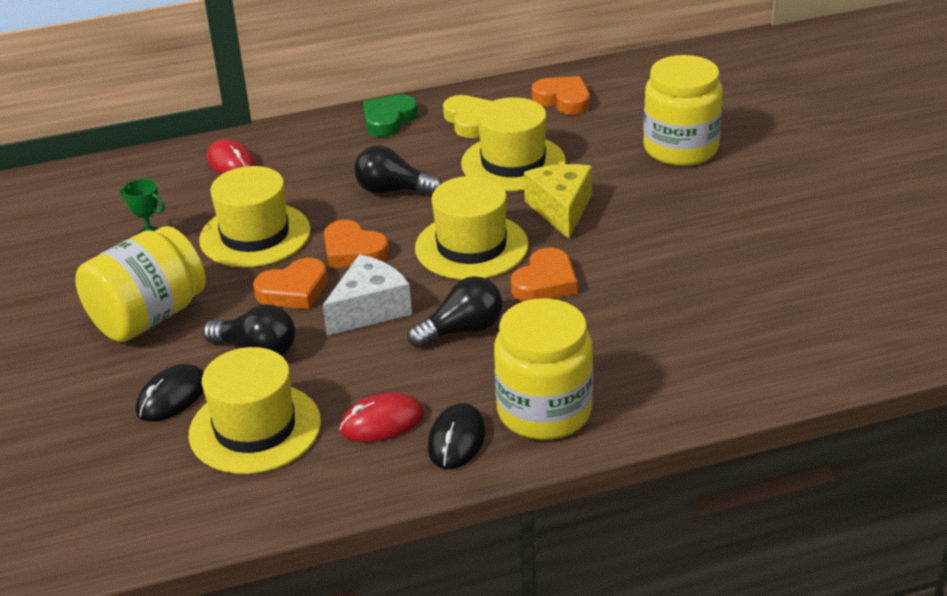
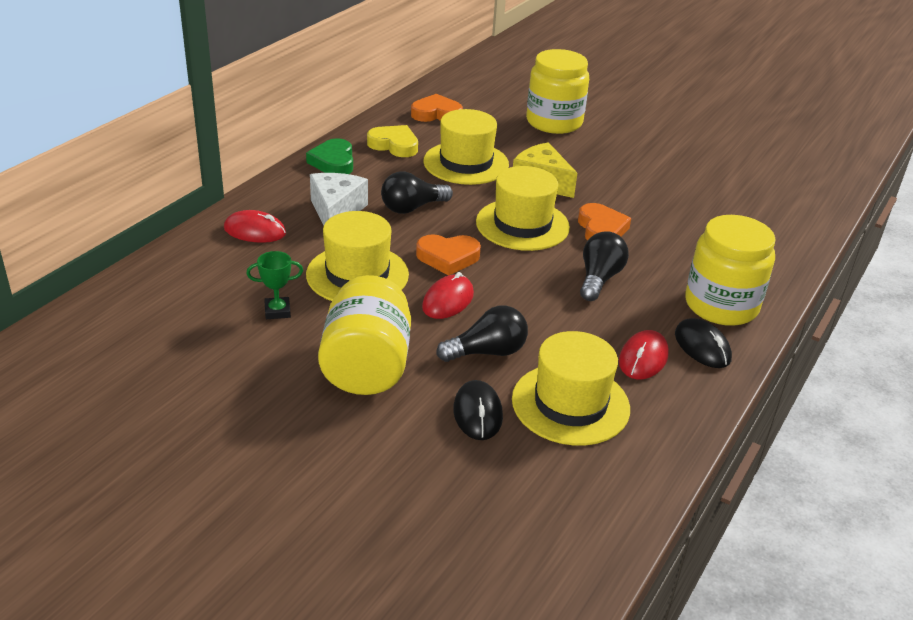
camera: 45 degrees left, 0 degrees up
(293, 290) = (448, 300): orange heart -> red mouse
(369, 309) = (520, 291): white cheese -> white cheese (336, 211)

